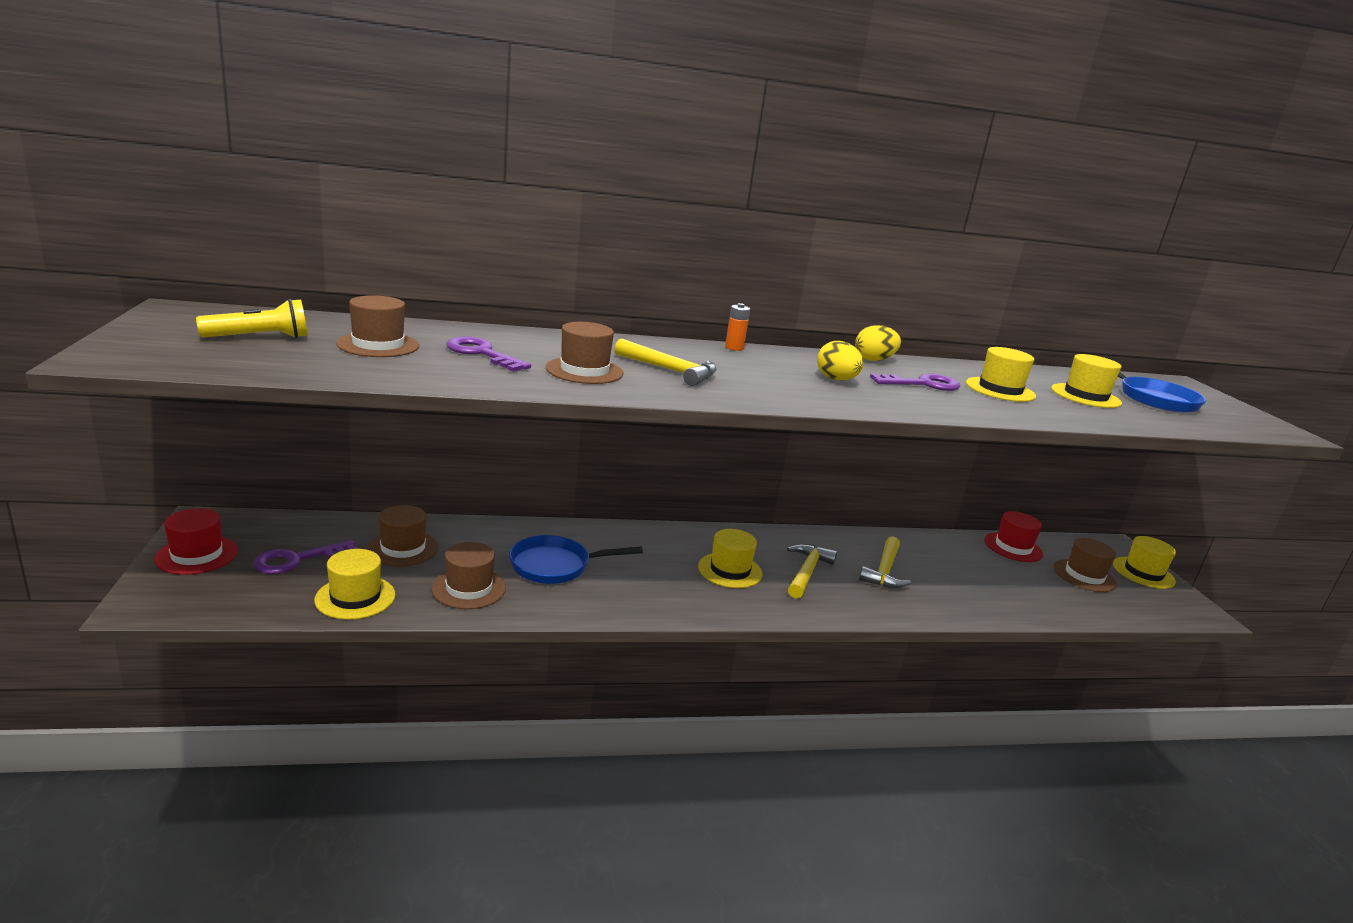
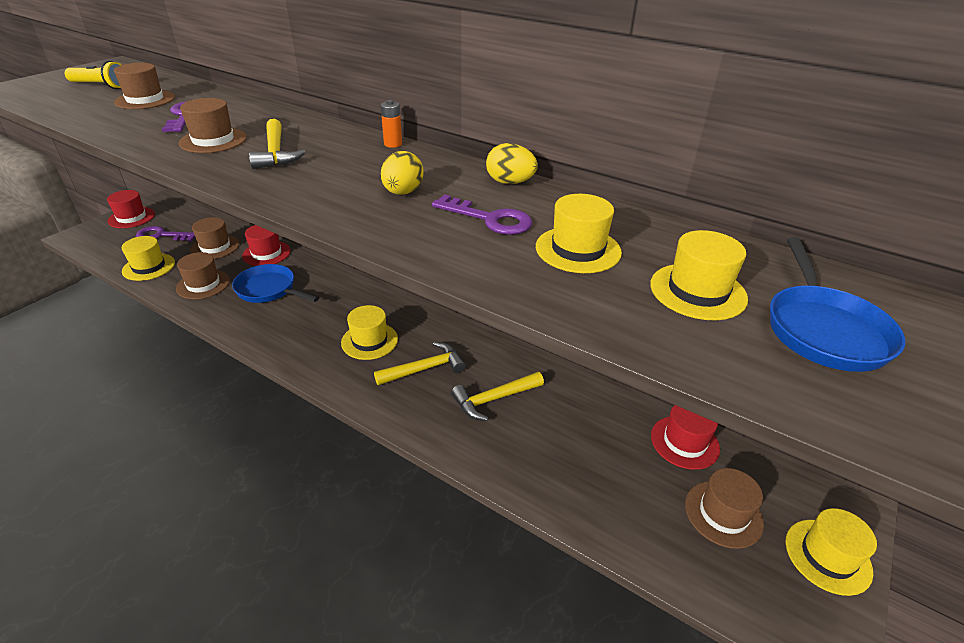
camera: 45 degrees right, 15 degrees up
(482, 535) = (266, 253): none -> red hat

